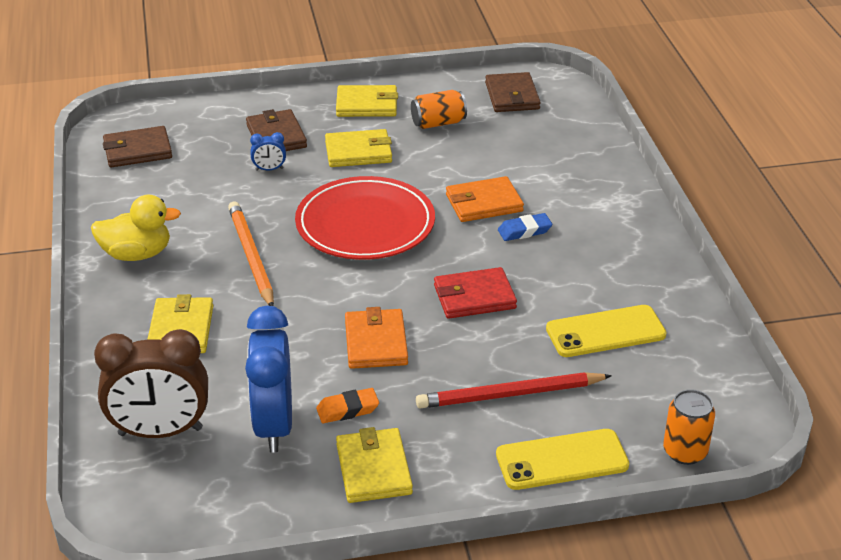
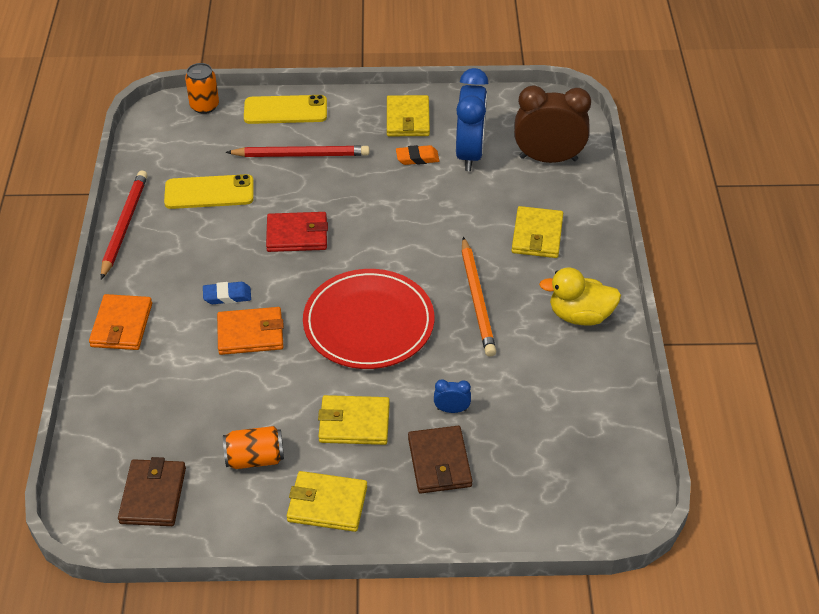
camera: 170 degrees left, 10 degrees up
(137, 150) = (593, 459): brown wallet -> none
(376, 342) = (386, 205): orange wallet -> orange wallet (121, 325)
(683, 284) = (124, 225): none -> red pencil

